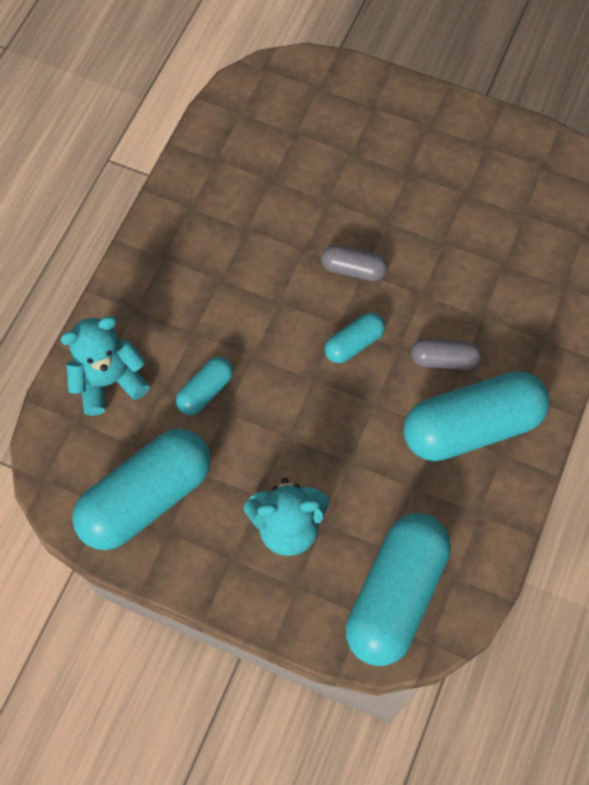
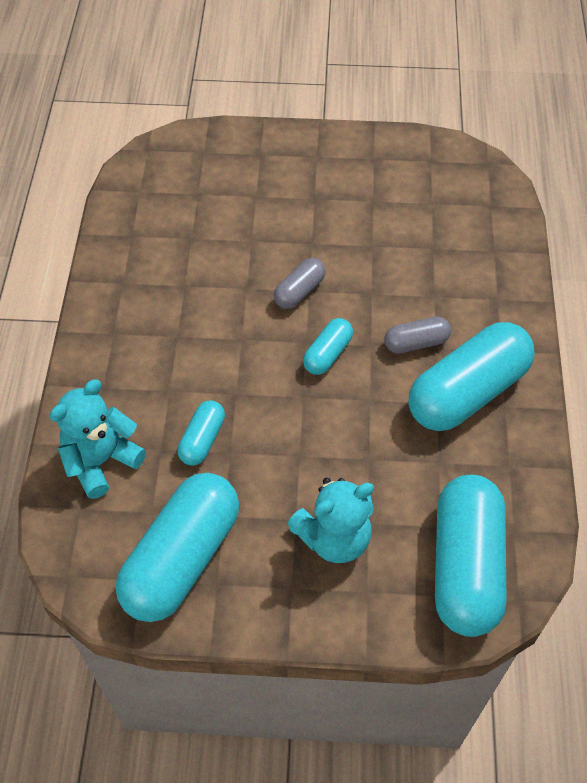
camera: 20 degrees left, 10 degrees down
(353, 269) = (299, 291): grey capsule -> grey capsule turned 45 degrees counterclockwise

